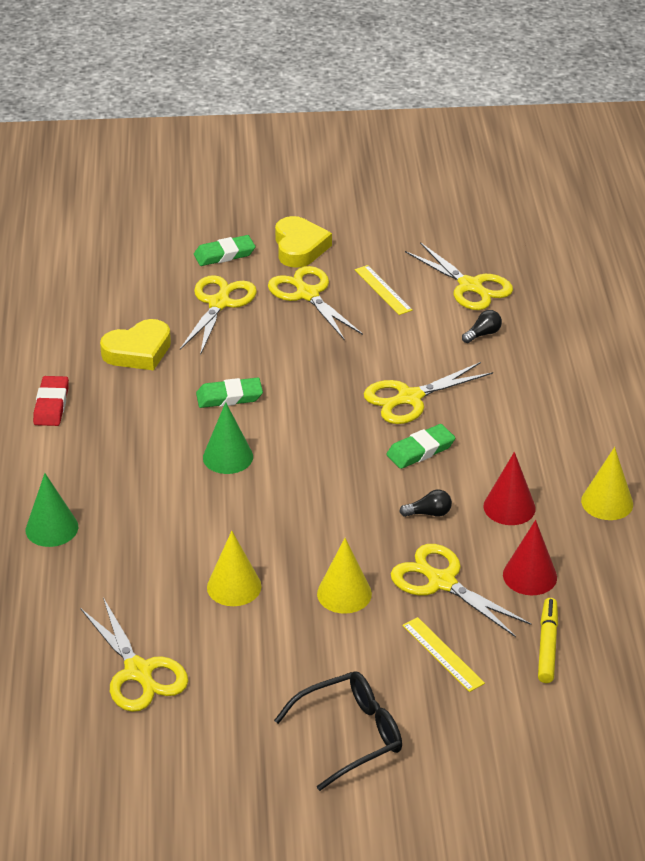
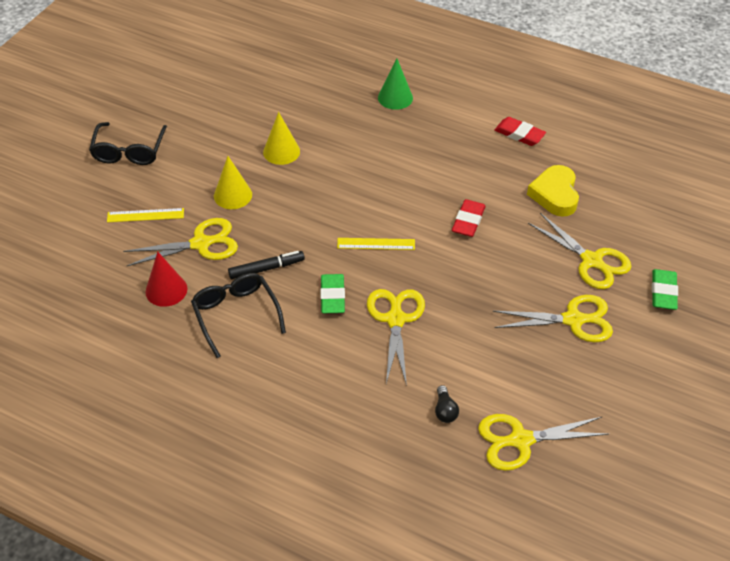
camera: 120 degrees right, 10 degrees up
(139, 673) = (249, 92): yellow scissors -> none
(228, 457) = (403, 195): green cone -> none
(229, 397) = (468, 221): green eraser -> red eraser
(299, 247) = (649, 346): yellow heart -> none
(383, 290) = (551, 373): yellow ruler -> yellow ruler (376, 244)
(429, 513) = (266, 268): black light bulb -> black marker
(509, 507) = (236, 315): red cone -> black glasses
(547, 645) = (105, 266): yellow marker -> none
(607, 502) = (192, 374): yellow cone -> none

